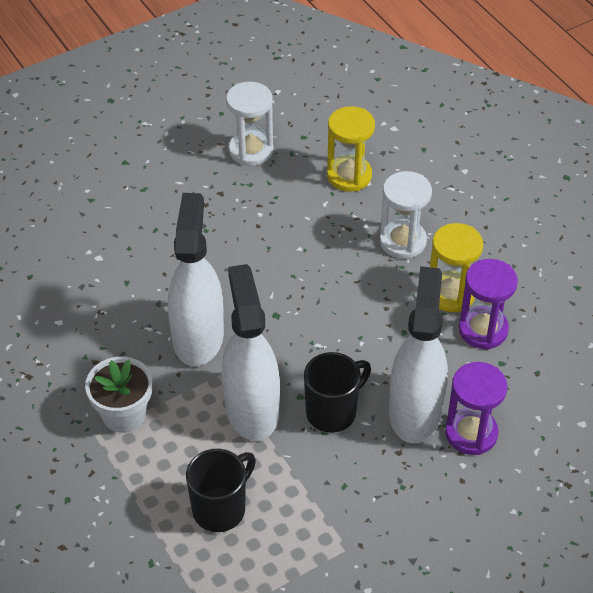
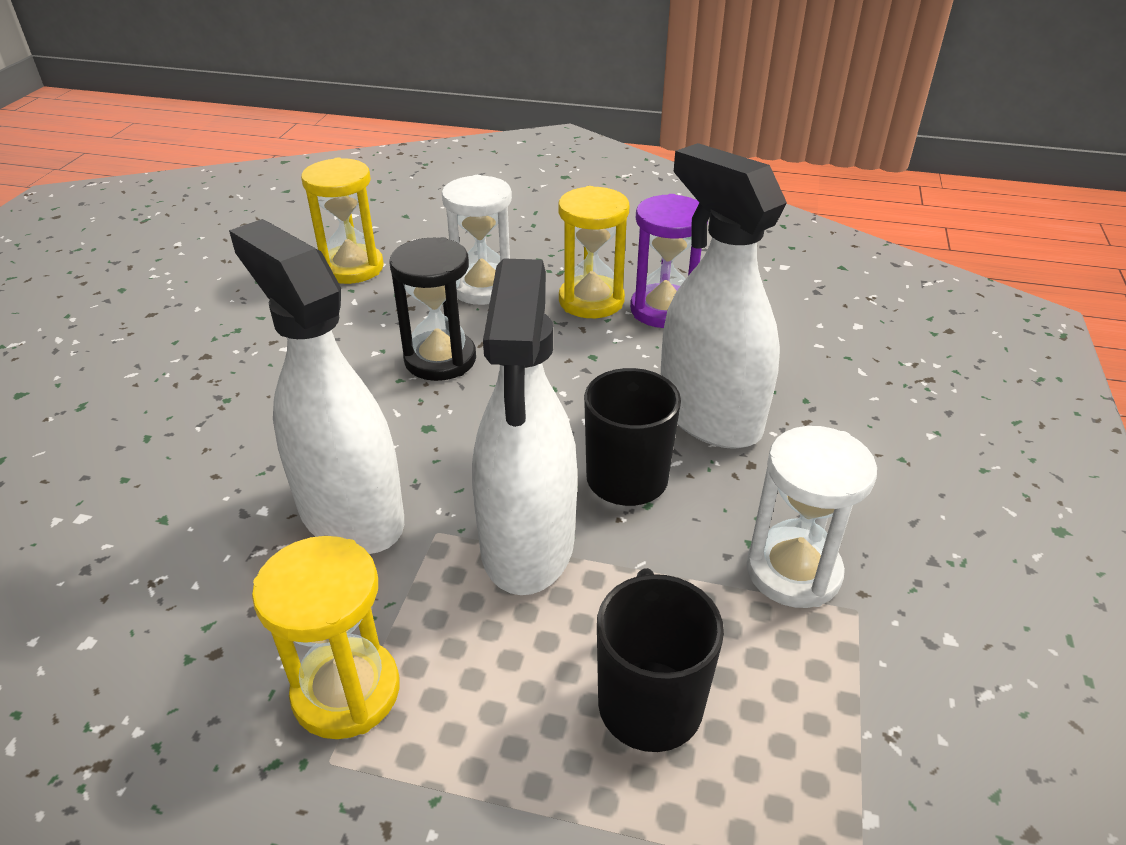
camera: 45 degrees left, 10 degrees down
(124, 414) = (346, 691): white flower pot -> yellow hourglass
(251, 150) = (202, 301): white hourglass -> white hourglass (793, 571)
(252, 409) = (527, 544): white spray bottle -> white spray bottle turned 120 degrees counterclockwise
(325, 277) = (440, 359): none -> black hourglass
(471, 433) = (787, 397): purple hourglass -> none

